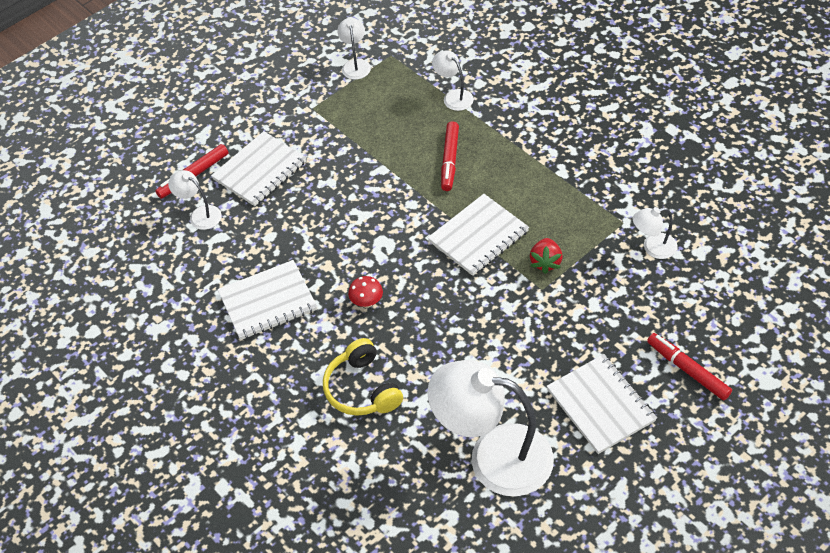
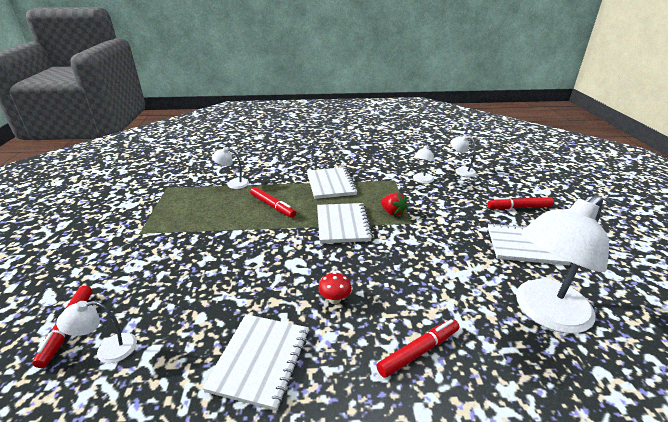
camera: 55 degrees left, 20 degrees down
(260, 170) = (137, 286): white notebook -> white notebook (331, 184)
(355, 65) = (146, 201): white lamp -> white lamp (461, 171)
(362, 389) = (418, 351): yellow headphones -> red marker

